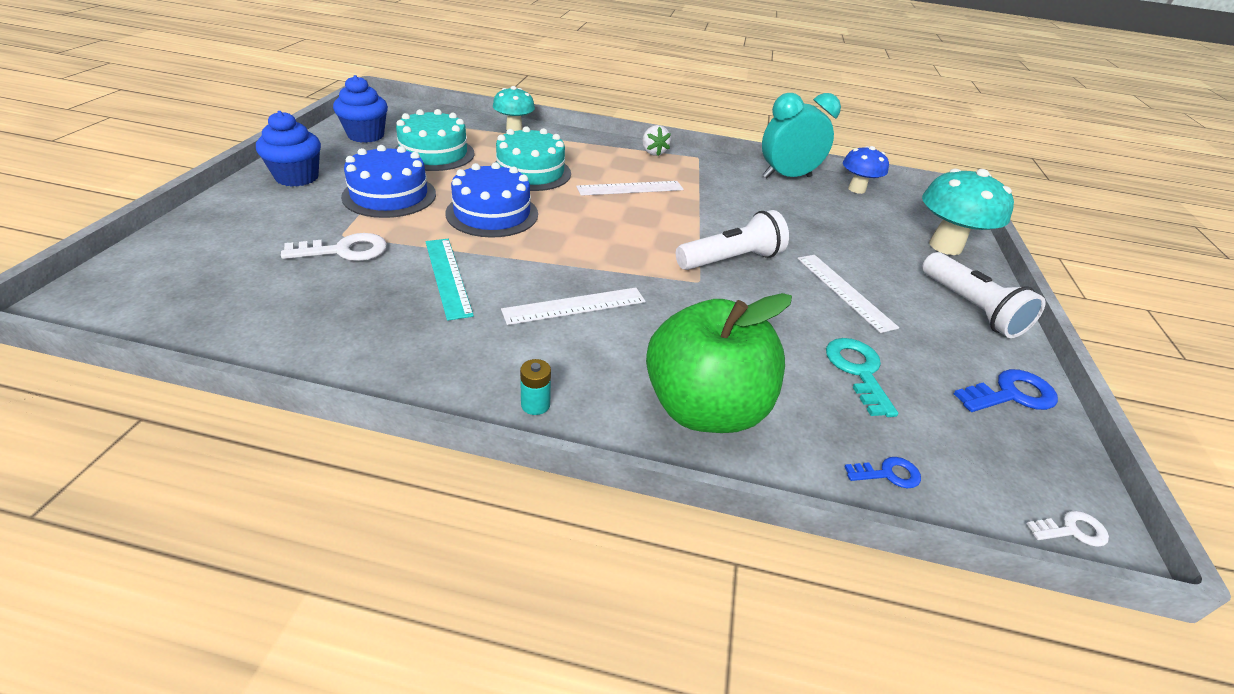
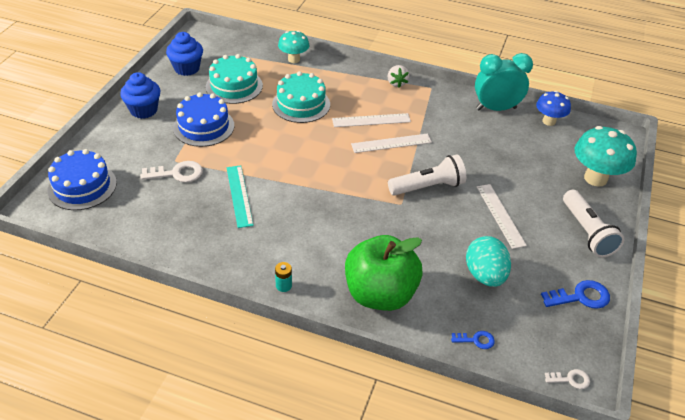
camera: 10 degrees right, 5 degrees up
(492, 213) = (271, 143): blue cake -> blue cake (82, 186)
(575, 306) = (316, 220): white ruler -> white ruler (391, 143)
(857, 371) = (485, 275): turquoise key -> turquoise egg

